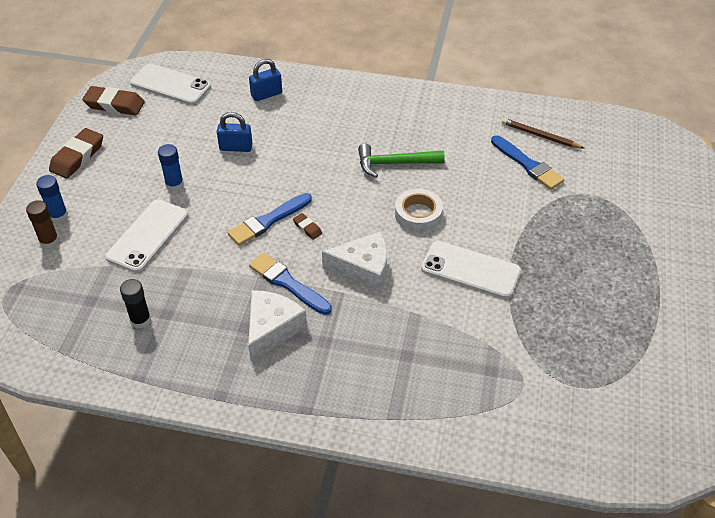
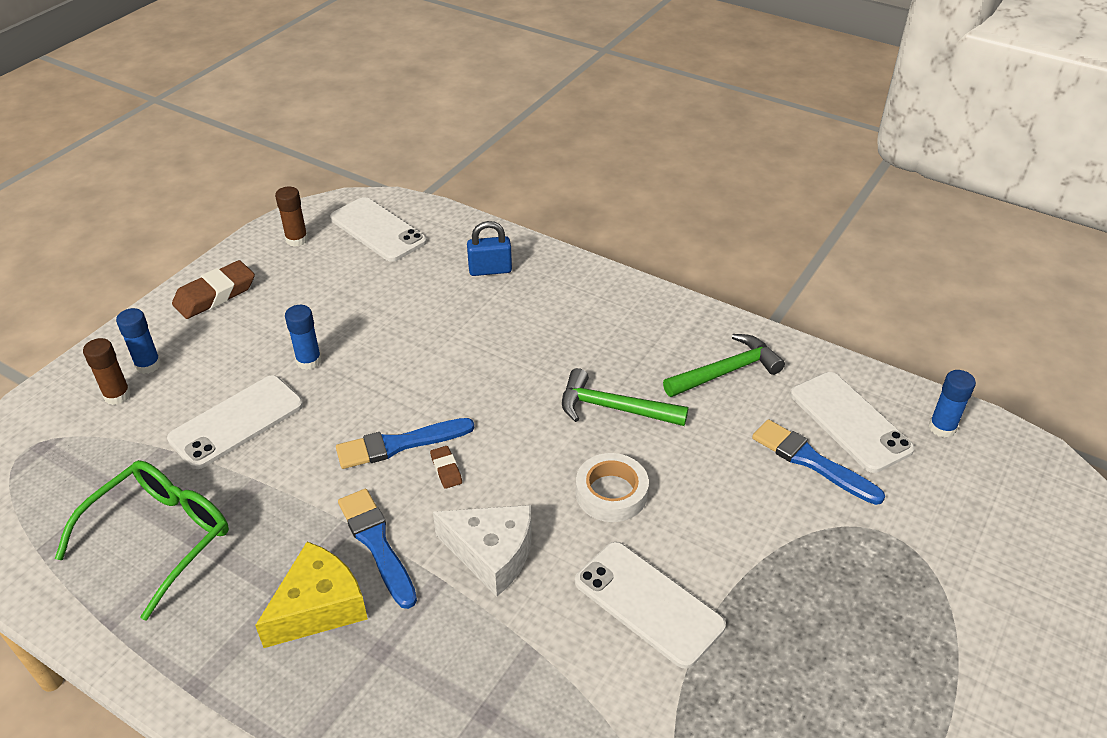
camera: 20 degrees right, 5 degrees down
(114, 105) = (297, 240): brown eraser -> brown glue stick
(140, 320) = (159, 538): black glue stick -> green glasses
(236, 147) = (413, 331): blue padlock -> none
(272, 329) = (318, 607): white cheese -> yellow cheese
(453, 123) = (727, 371): none -> green hammer
(528, 165) = (811, 461): blue brush -> blue brush turned 150 degrees clockwise
(540, 136) = (850, 422): brown pencil -> white phone
(593, 126) = (942, 427): none -> blue glue stick

